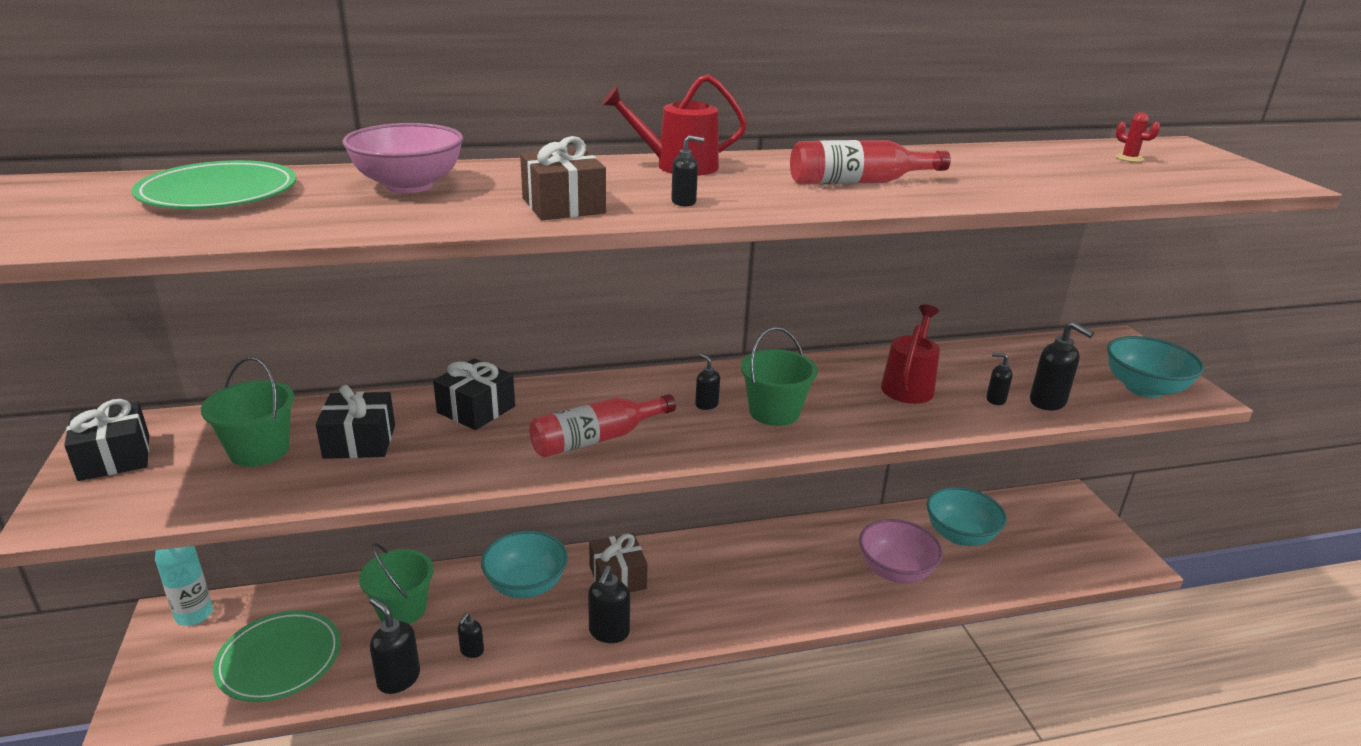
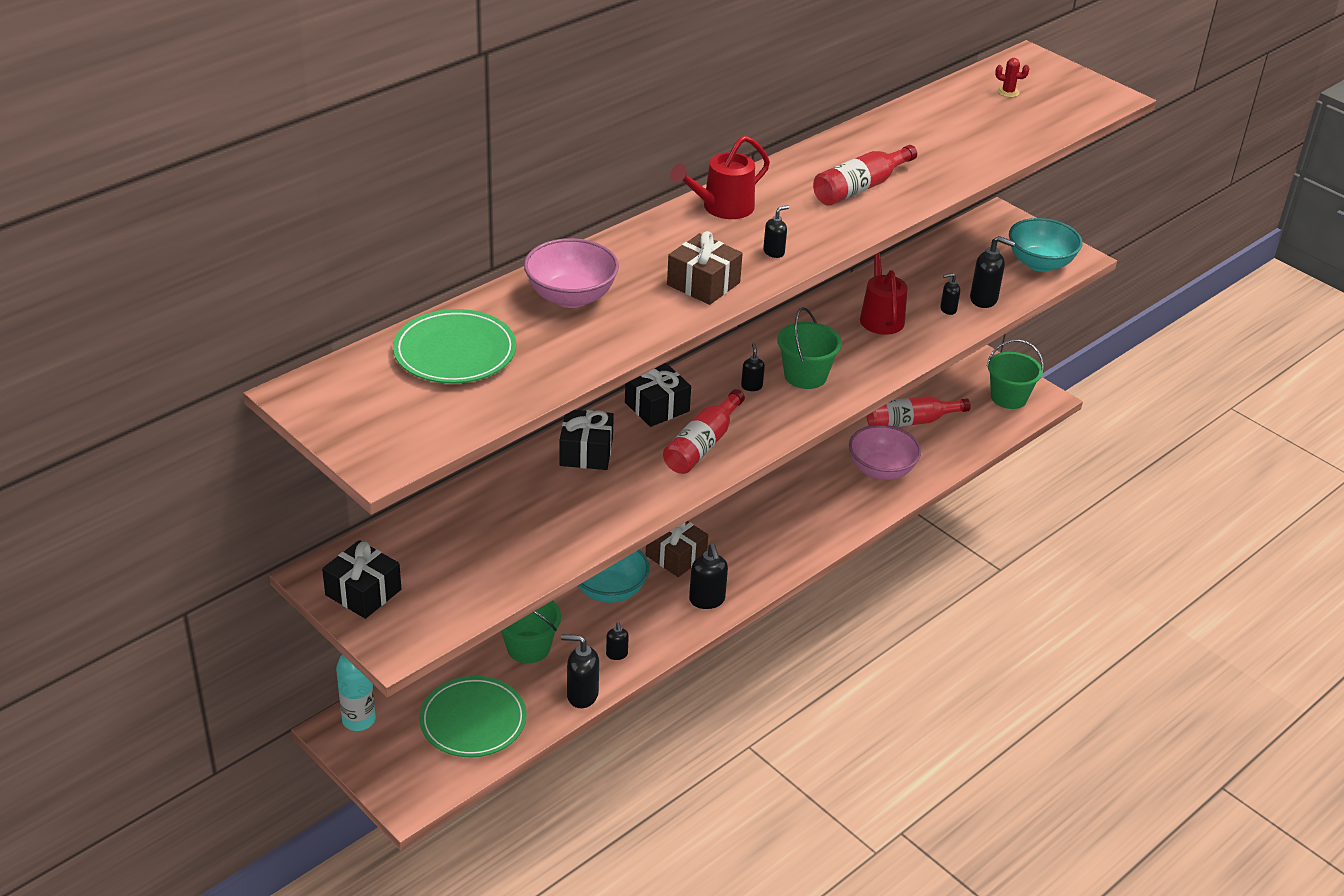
camera: 30 degrees left, 10 degrees up
(259, 450) = (466, 545): green bucket -> green bucket (1009, 397)
(359, 441) = (532, 510): black gift -> black gift (657, 407)
(706, 404) = (751, 386): black soap dispenser -> black soap dispenser turned 60 degrees clockwise
(960, 536) = (910, 422): turquoise bowl -> red bottle

